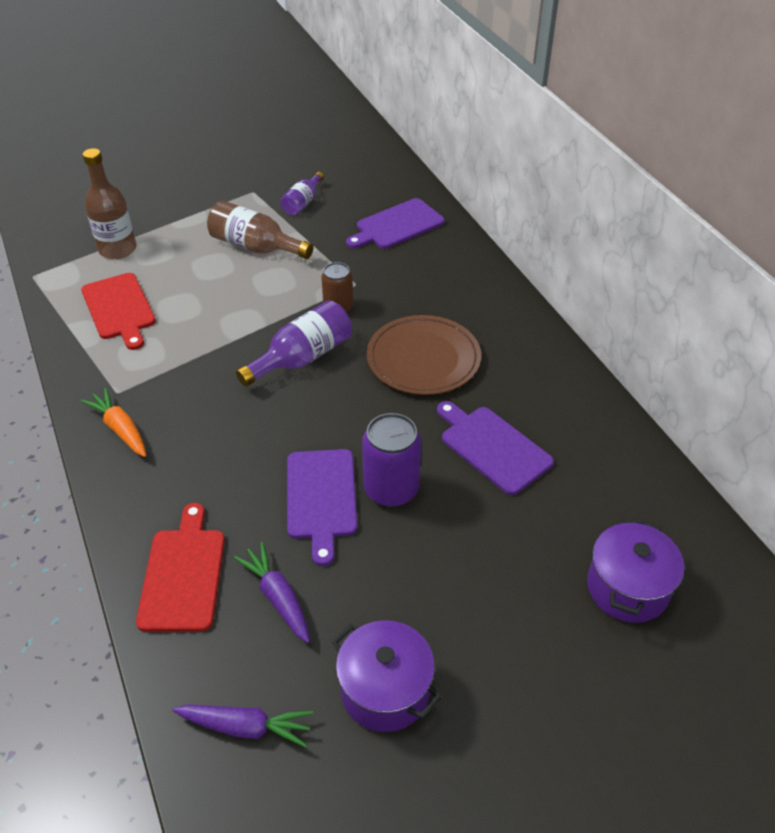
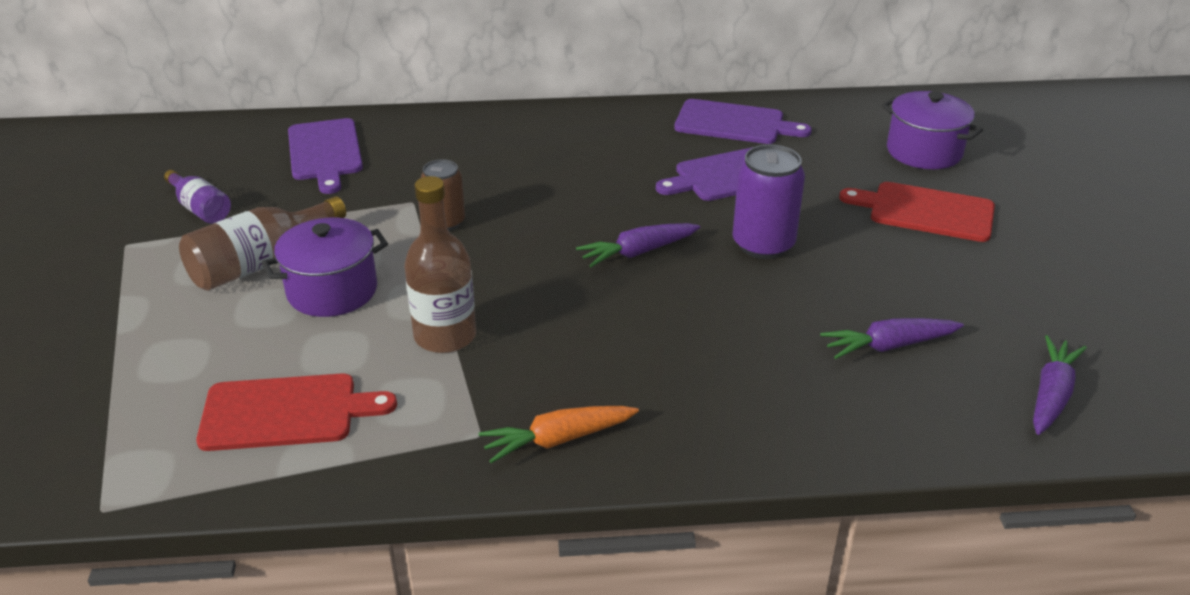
camera: 70 degrees left, 10 degrees down
(117, 249) = (127, 398): brown bottle -> brown bottle (445, 336)
(183, 574) = (837, 413): red cutting board -> red cutting board (926, 211)
(302, 358) = (518, 264): purple bottle -> none
(321, 498) = (757, 292): purple cutting board -> purple cutting board (734, 123)
(345, 416) = (638, 252): none -> purple carrot
(385, 690) = (1015, 298): purple pot -> purple pot (332, 291)
(423, 358) = (577, 185): brown plate -> none

